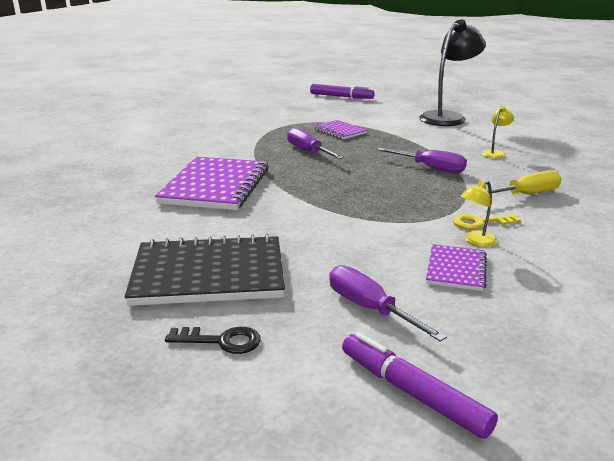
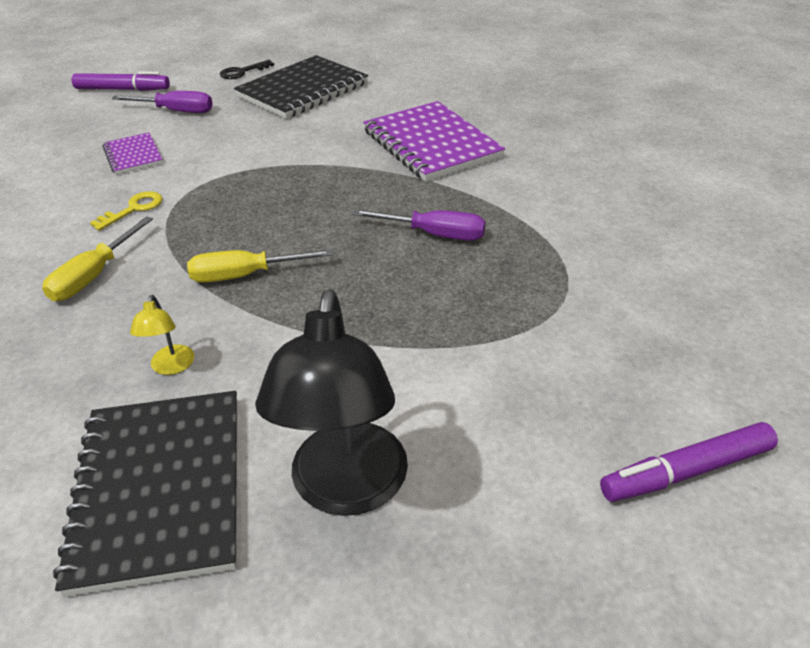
camera: 140 degrees right, 15 degrees up
(340, 131) = (468, 306): purple notebook -> none
(430, 168) = (245, 275): purple screwdriver -> yellow screwdriver
(476, 241) = (128, 186): yellow lamp -> none
(515, 132) = (160, 489): none -> black notebook

